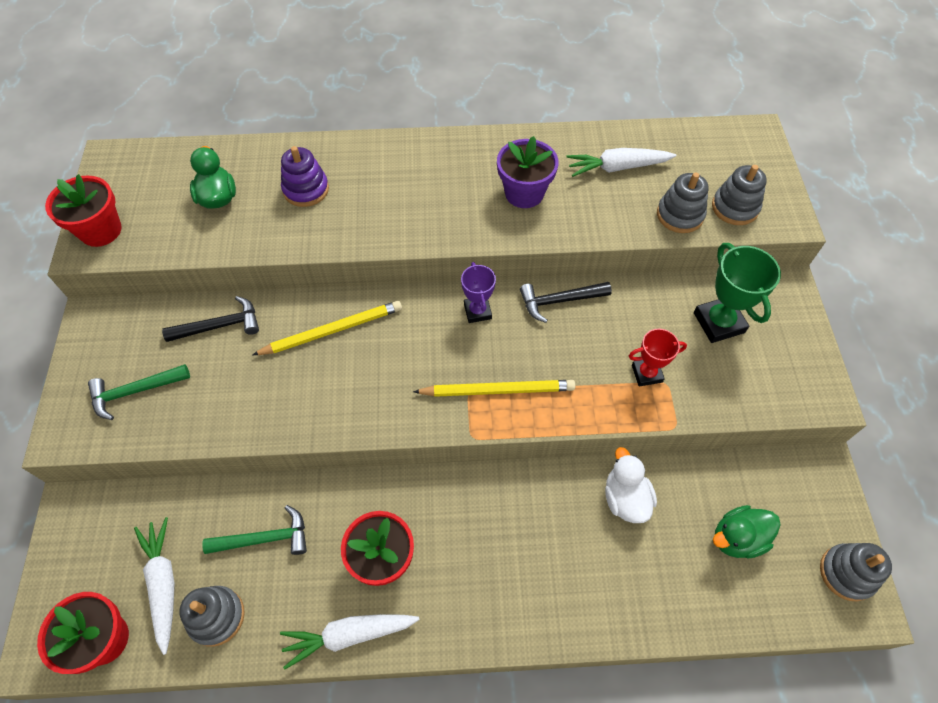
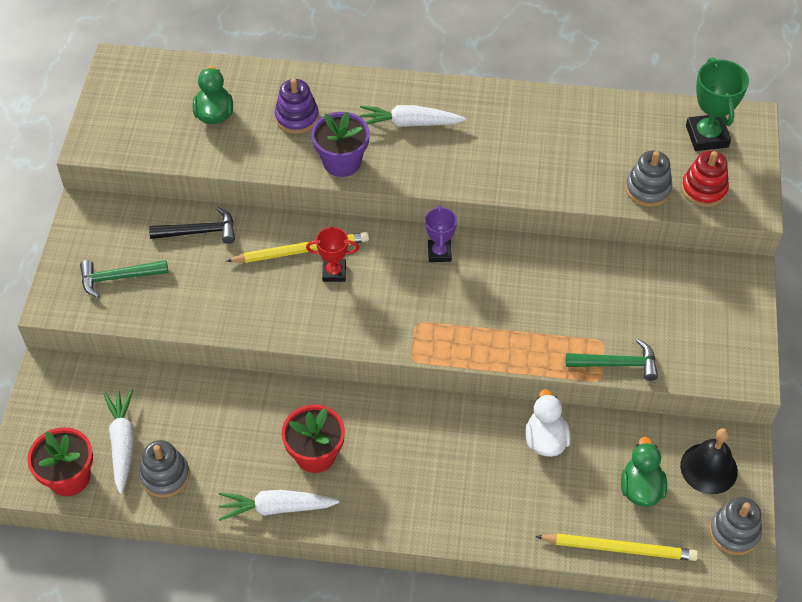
camera: 10 degrees right, 5 degrees down
(101, 230) = (106, 130): red flower pot -> none
(265, 538) = (214, 422): green hammer -> green hammer (617, 364)
(497, 390) = (443, 324): yellow pencil -> yellow pencil (619, 548)
(524, 193) = (503, 148): purple flower pot -> purple flower pot (342, 162)
(559, 301) = (519, 254): black hammer -> none
(618, 167) = (600, 136): white carrot -> white carrot (410, 123)
(647, 373) = (586, 330): red trophy -> red trophy (334, 272)
(719, 322) = (667, 295): green trophy -> green trophy (707, 136)
(735, 207) = (703, 189): grey stacking toy -> red stacking toy
(737, 538) = (640, 488): green duck -> green duck turned 105 degrees clockwise
(799, 502) = (708, 468): none -> black bell

